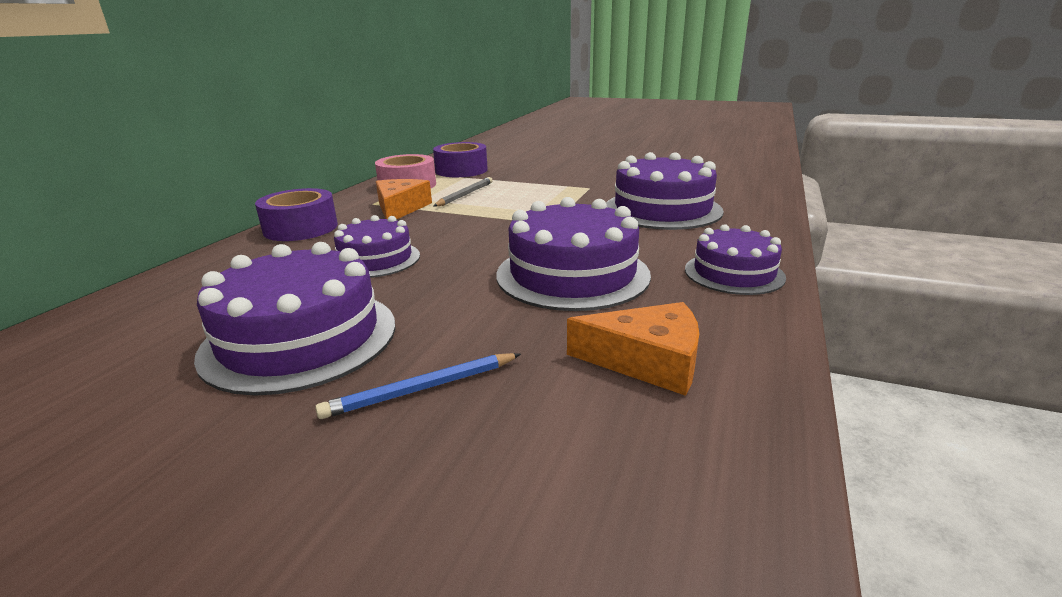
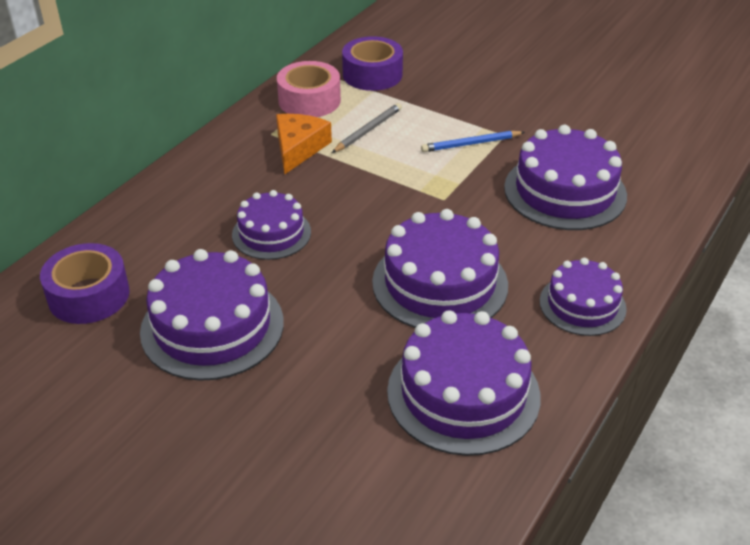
camera: 10 degrees right, 15 degrees up
(301, 228) = (202, 170): purple tape -> purple tape (89, 295)
(422, 389) = (298, 392): blue pencil -> blue pencil (471, 144)
(647, 361) = (463, 393): orange cheese -> purple cake

